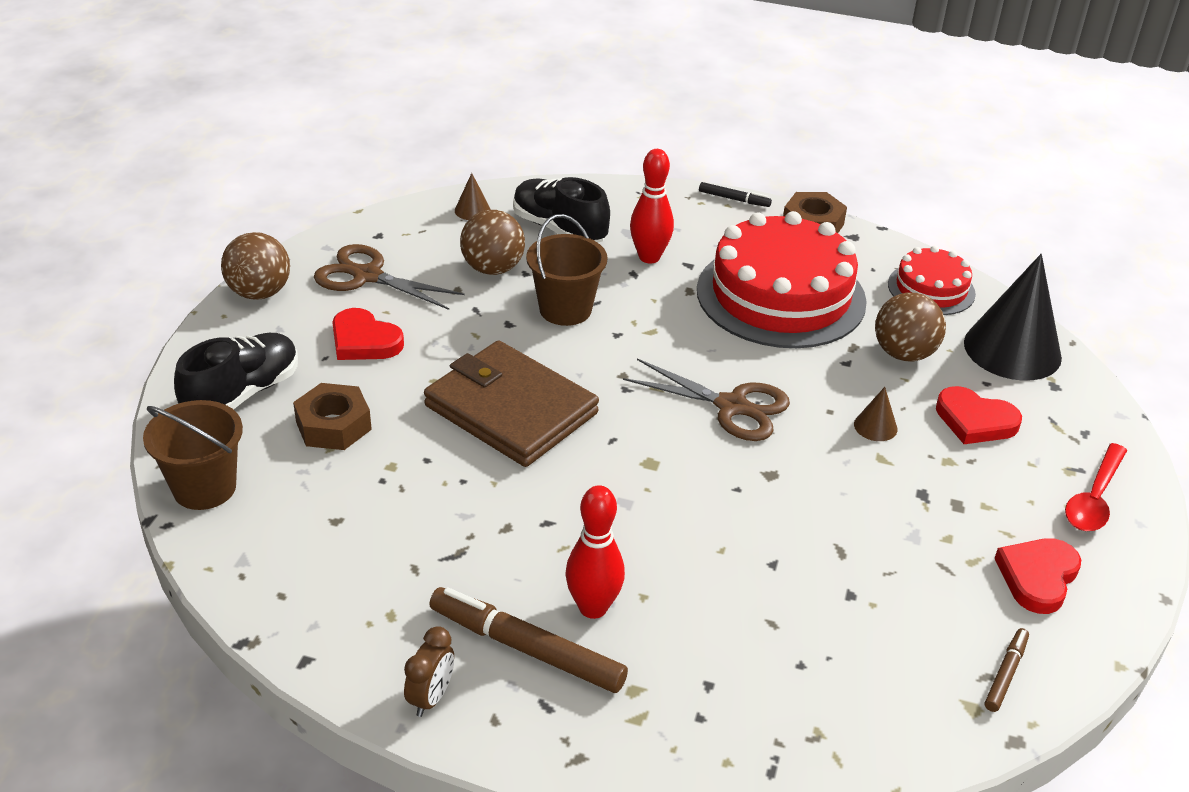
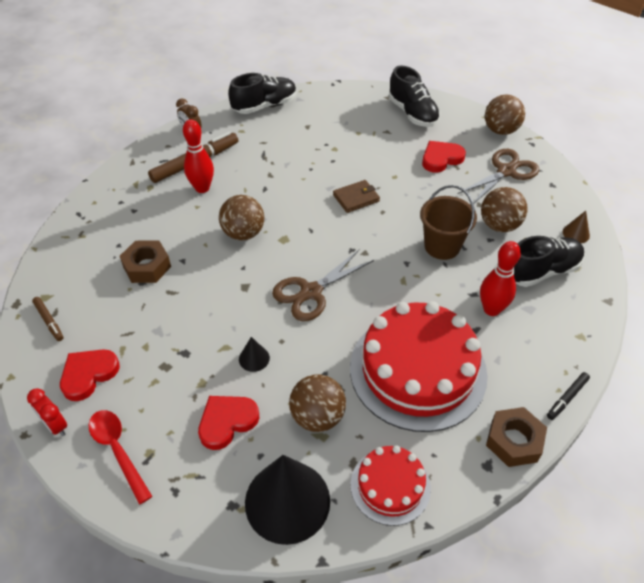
camera: 115 degrees right, 10 degrees up
(204, 488) = (350, 95): brown bucket -> none
(288, 607) = (264, 106): none -> black shoe
(333, 425) = (374, 136): brown nut -> brown nut (147, 266)
(511, 409) = (356, 198): brown wallet -> brown wallet, size x0.47
(668, 512) = (243, 233): none -> brown ball
(875, 426) = (254, 358): brown cone -> black cone
(1037, 577) = (88, 375): red heart -> red heart turned 105 degrees counterclockwise
(1126, 573) = (56, 425): none -> red clock

